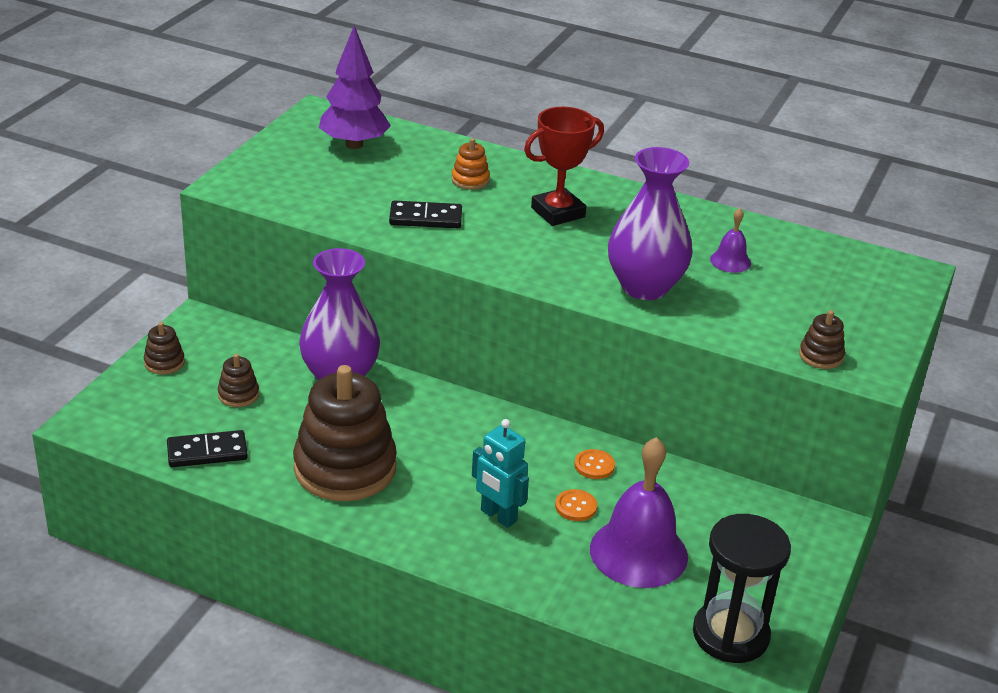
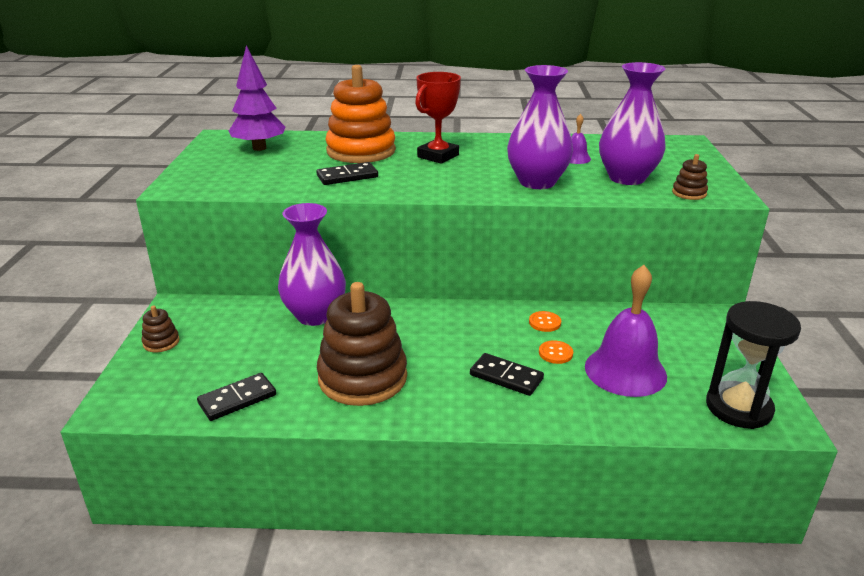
camera: 20 degrees left, 5 degrees down
(238, 395) = (239, 349): brown stacking toy -> none
(470, 180) = (361, 151): orange stacking toy -> orange stacking toy, size x2.37
(498, 516) = (506, 377): turquoise robot -> black domino
(765, 311) = (627, 178): none -> purple vase

